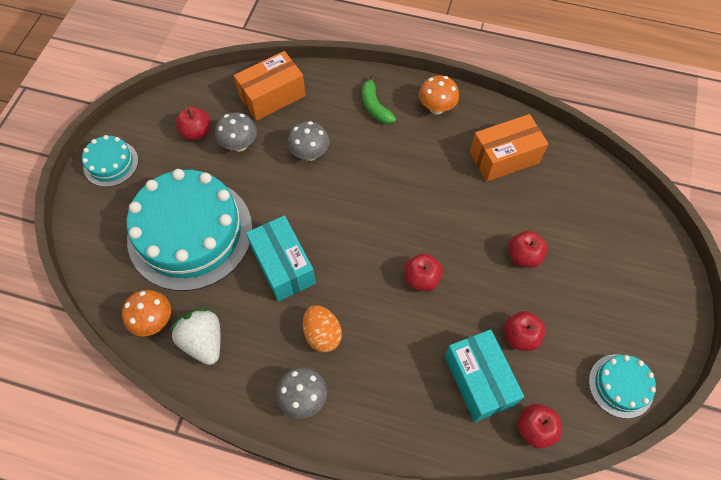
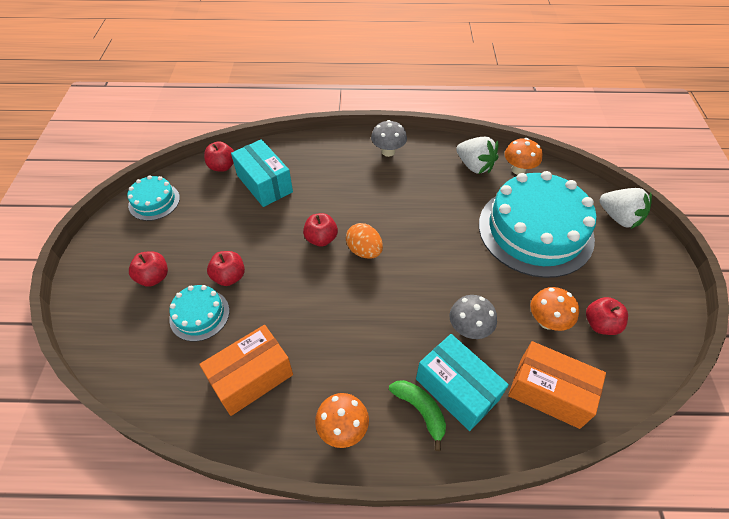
camera: 165 degrees right, 10 degrees down
(93, 226) = (619, 218): none -> white strawberry
(111, 163) = (654, 272): turquoise cake -> turquoise cake (199, 315)
(239, 145) = (547, 321): grey mushroom -> orange mushroom
(272, 96) = (549, 392): orange box -> orange box turned 75 degrees clockwise
(283, 266) = (442, 223): turquoise box -> turquoise box (456, 389)
(322, 334) = (390, 186): orange egg -> orange egg (364, 251)
(520, 336) = (233, 216): red apple -> red apple (154, 277)

